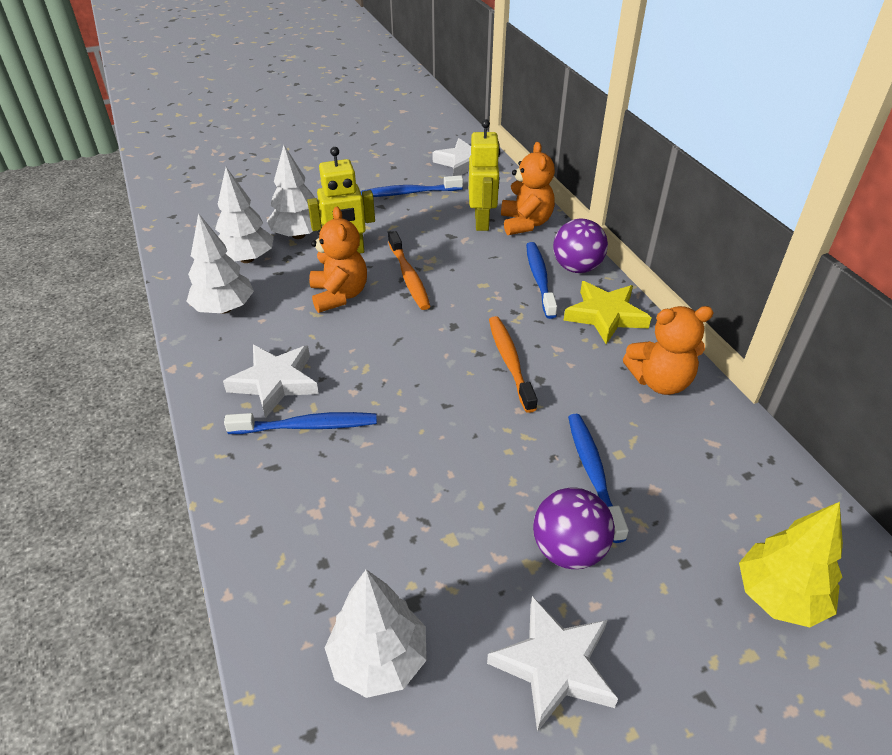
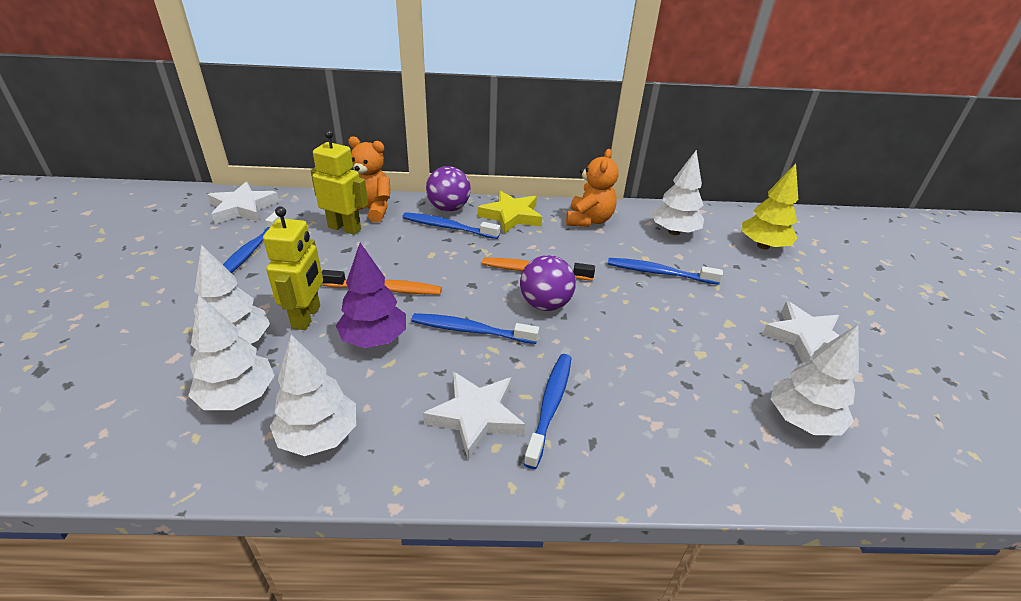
camera: 70 degrees left, 5 degrees down
(339, 295) = (374, 339): orange teddy bear -> purple tree
(383, 346) = (471, 330): none -> blue toothbrush
(568, 550) = (720, 304): purple ball -> purple ball (545, 304)
(714, 474) = (674, 232): none -> white tree

